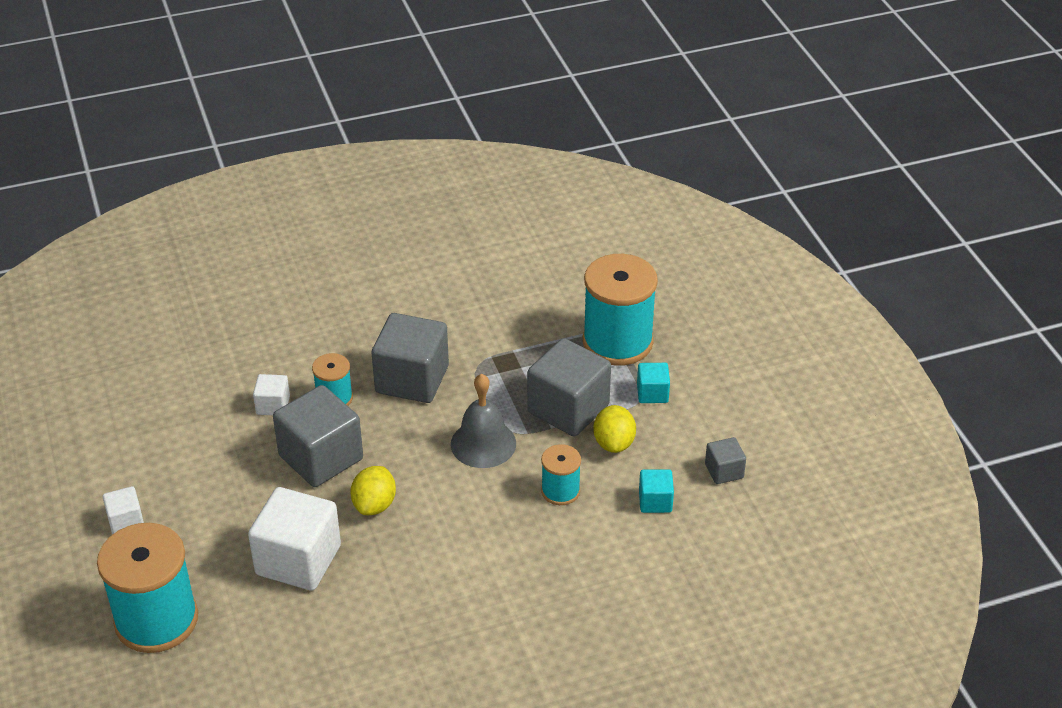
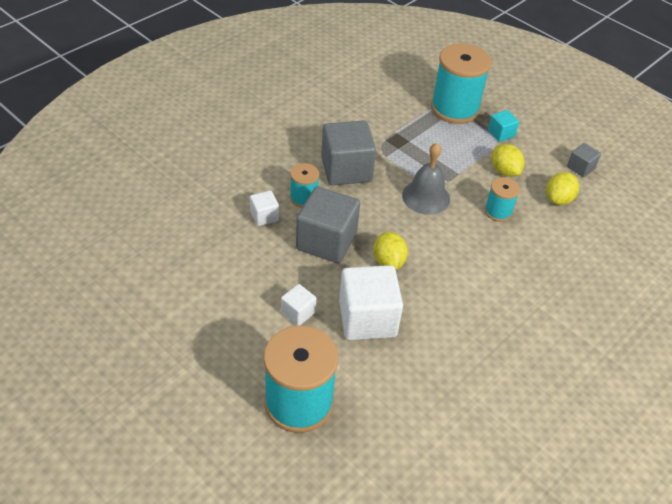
camera: 30 degrees left, 5 degrees up
(126, 521) = (218, 336): white cube -> white cube (298, 312)
(568, 409) = (460, 158): grey cube -> none
(655, 501) = (558, 199): turquoise cube -> yellow lemon

